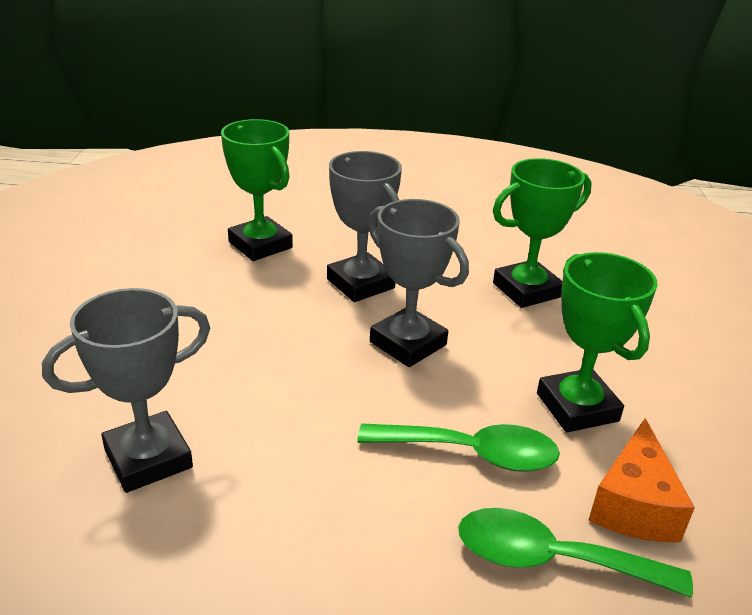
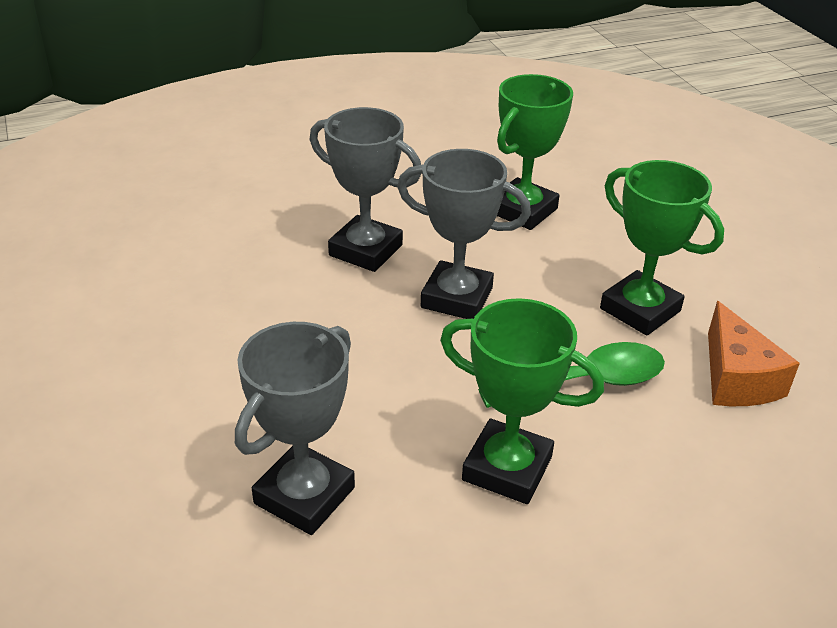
camera: 25 degrees left, 5 degrees up
(260, 245) = (229, 238): green trophy -> green trophy (507, 468)
(551, 560) = (707, 447): green spoon -> none

